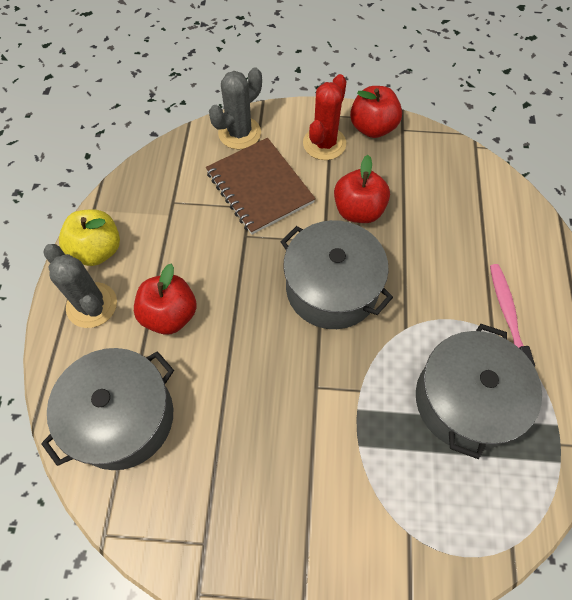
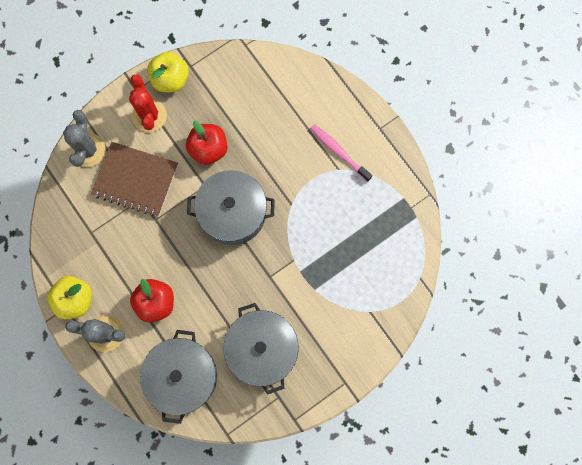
camera: 40 degrees left, 15 degrees up
(372, 128) = (170, 79): red apple -> yellow apple
(465, 400) = (350, 221): grey pot -> grey pot (262, 349)

